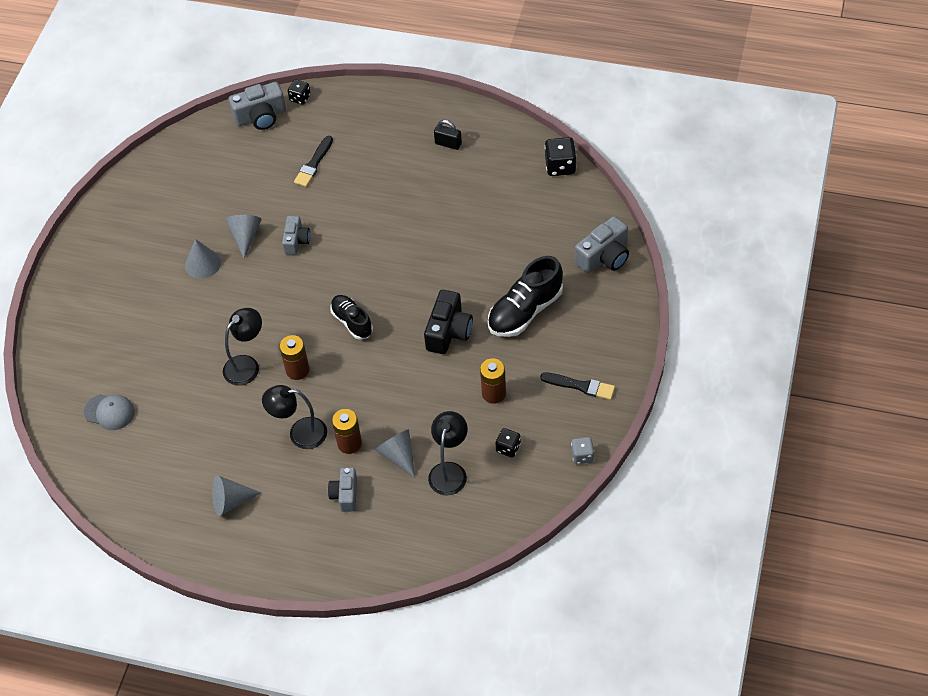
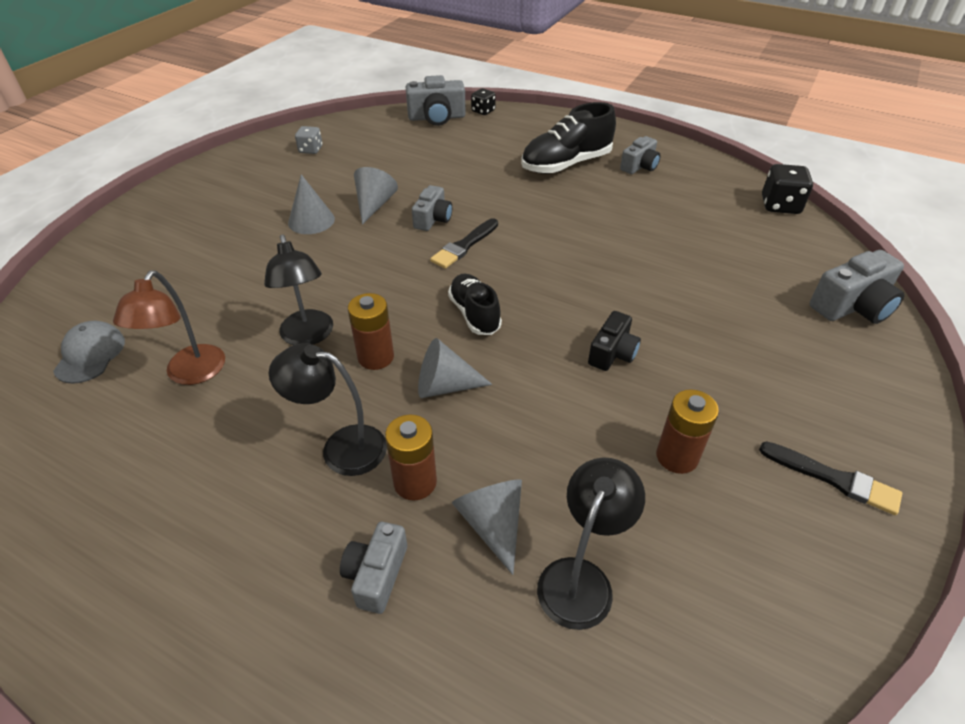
camera: 10 degrees right, 10 degrees down
(109, 412) = (90, 354): grey cap -> grey cap turned 120 degrees counterclockwise
(183, 410) = (190, 374): none -> brown lamp
(231, 501) = (176, 534): grey cone -> grey cone (445, 386)
(247, 365) = (308, 336): black lamp -> black lamp turned 105 degrees clockwise
(314, 164) = (479, 159): black brush -> black brush (464, 246)
(448, 144) = (639, 166): black padlock -> grey camera
(448, 331) = (612, 353): black camera -> black camera, size x0.65
(508, 448) = (698, 560): black dice -> none
(525, 311) = (733, 350): black shoe -> black shoe (566, 164)
(582, 456) = (850, 614): grey dice -> grey dice (310, 150)

